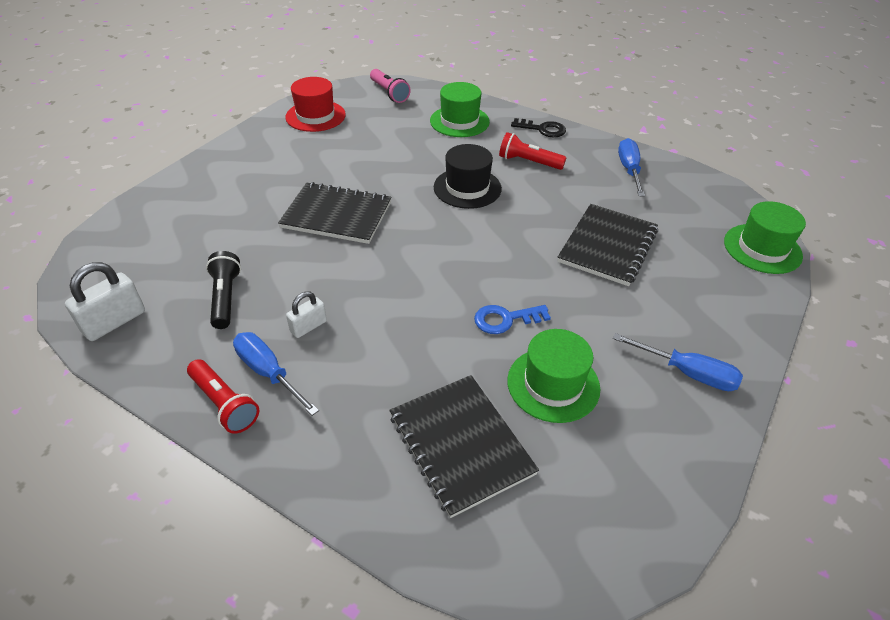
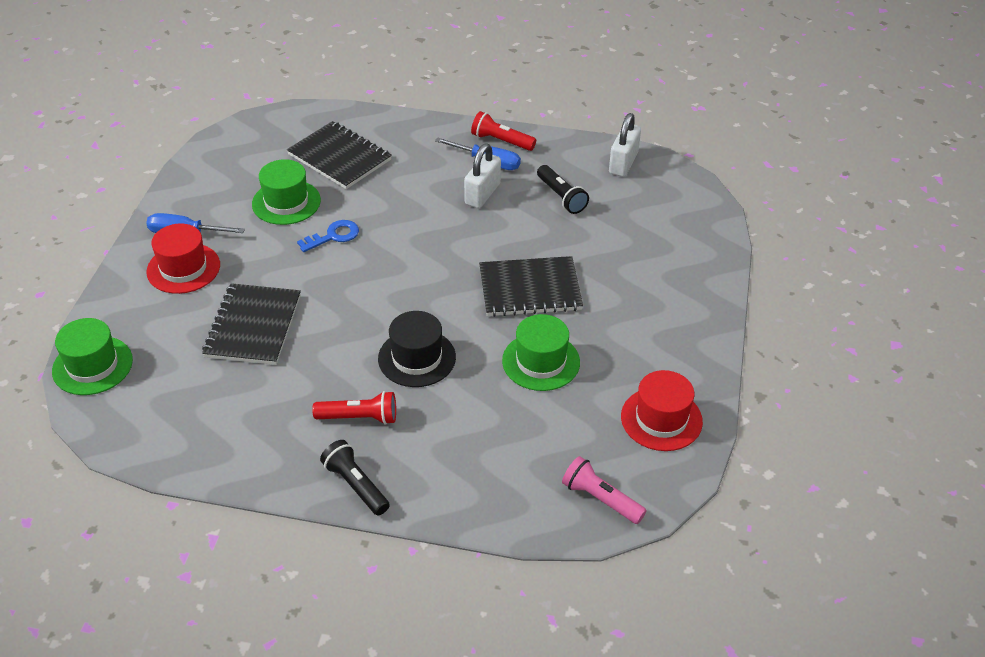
camera: 160 degrees right, 0 degrees up
(308, 326) = (482, 194): white padlock -> white padlock, size x1.62
(459, 121) = (473, 467): green hat -> green hat (541, 361)
(542, 129) = (356, 485): black key -> black flashlight
(629, 170) = (233, 440): blue screwdriver -> none
(684, 325) = (183, 268): none -> red hat

